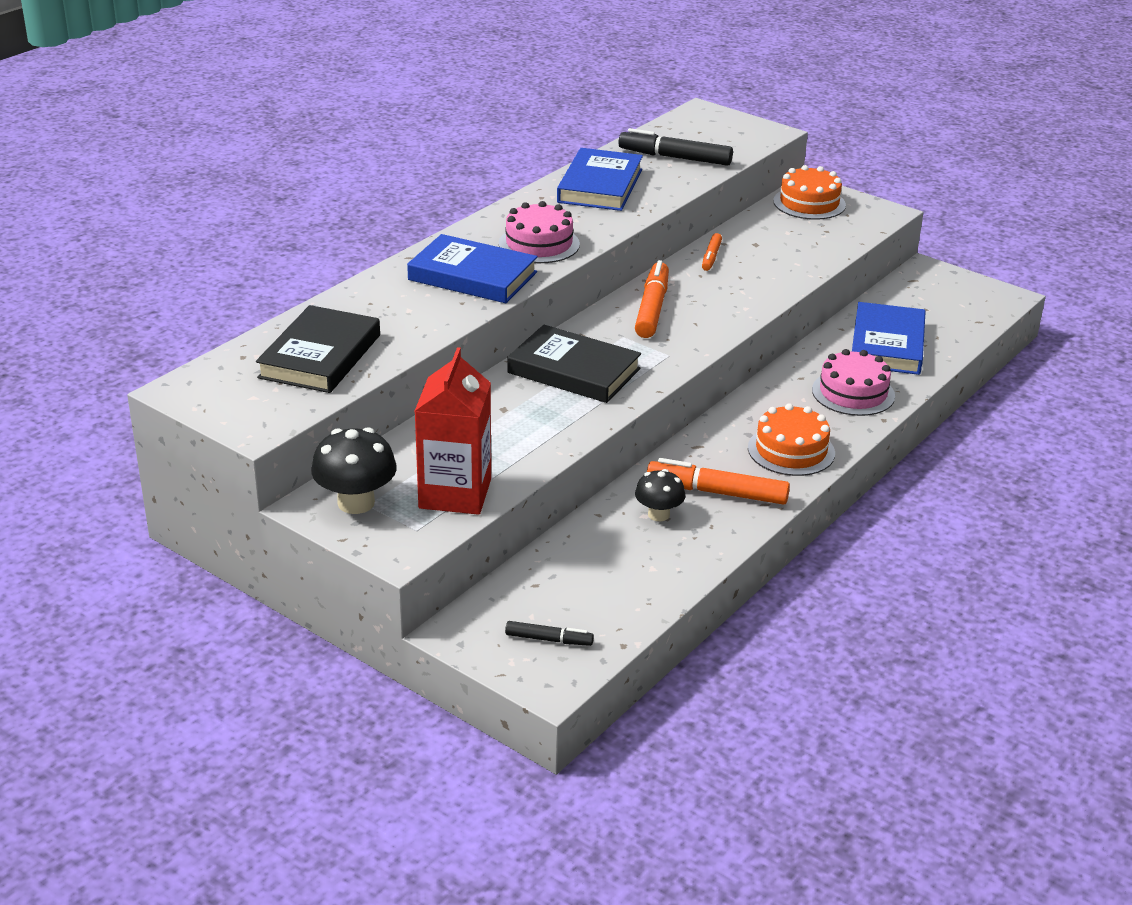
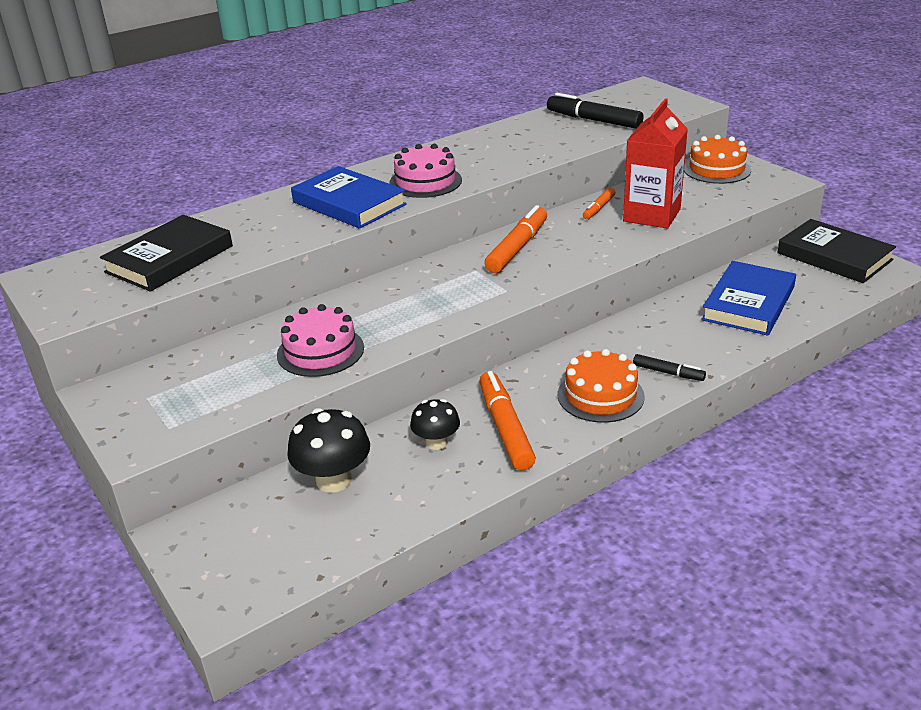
camera: 20 degrees right, 0 degrees up
(356, 503) = (137, 395): black mushroom -> black mushroom (334, 480)
(455, 493) = (227, 398): red carton -> red carton (651, 215)
(548, 639) = (254, 557): black marker -> black marker (668, 373)
(574, 371) = (411, 296): black book -> black book (834, 256)
(600, 186) = (512, 139): blue book -> none
(717, 492) = (505, 428): orange marker -> orange marker turned 45 degrees clockwise
(853, 393) = (691, 346): pink cake -> pink cake (320, 351)

